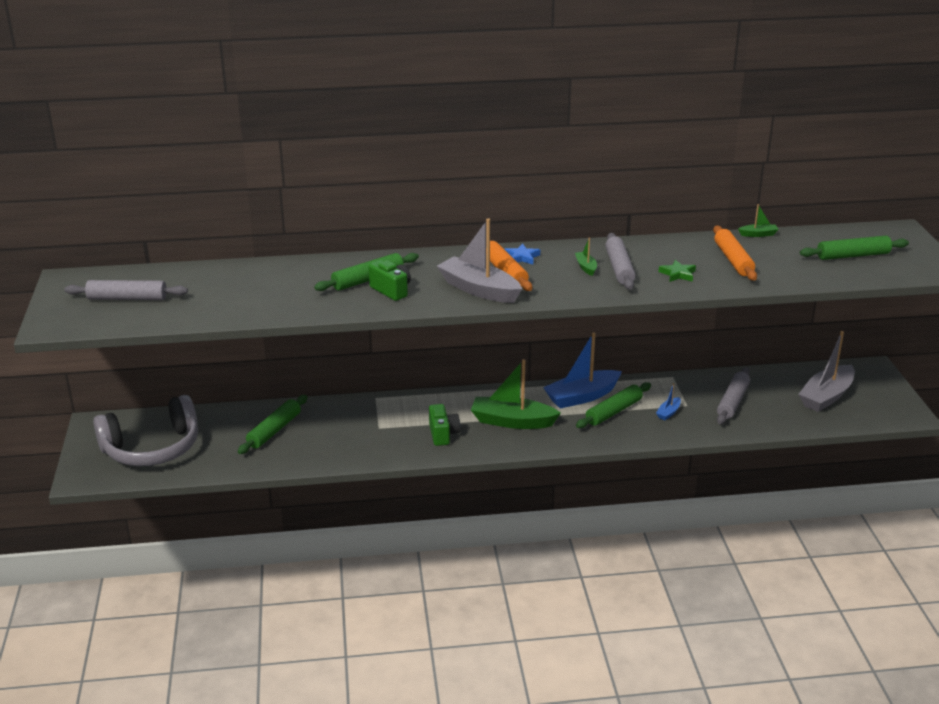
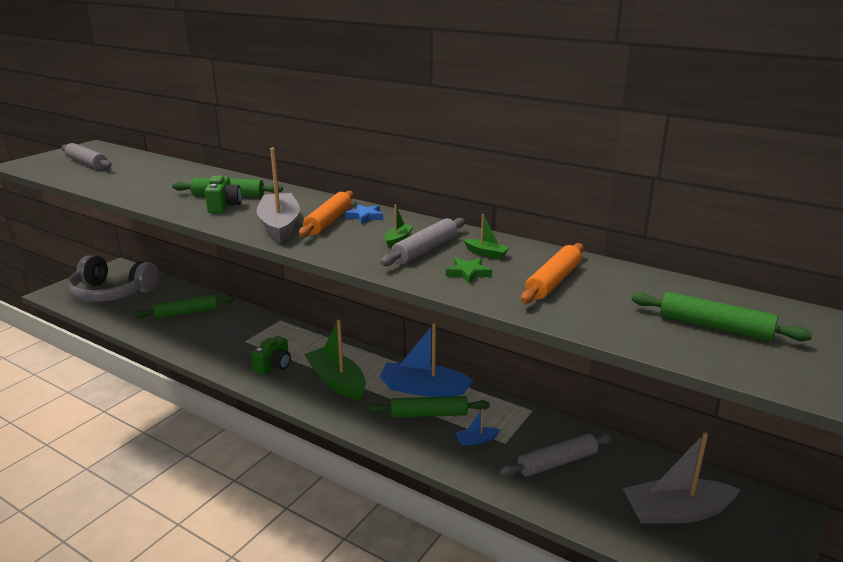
camera: 40 degrees right, 5 degrees down
(758, 234) = (631, 270): green boat -> green boat (486, 253)

